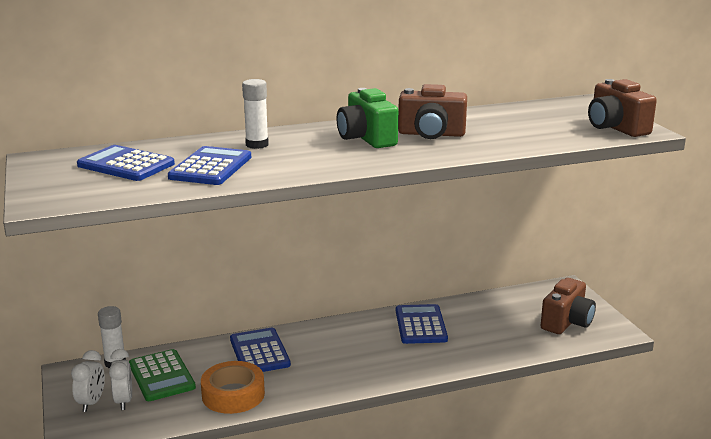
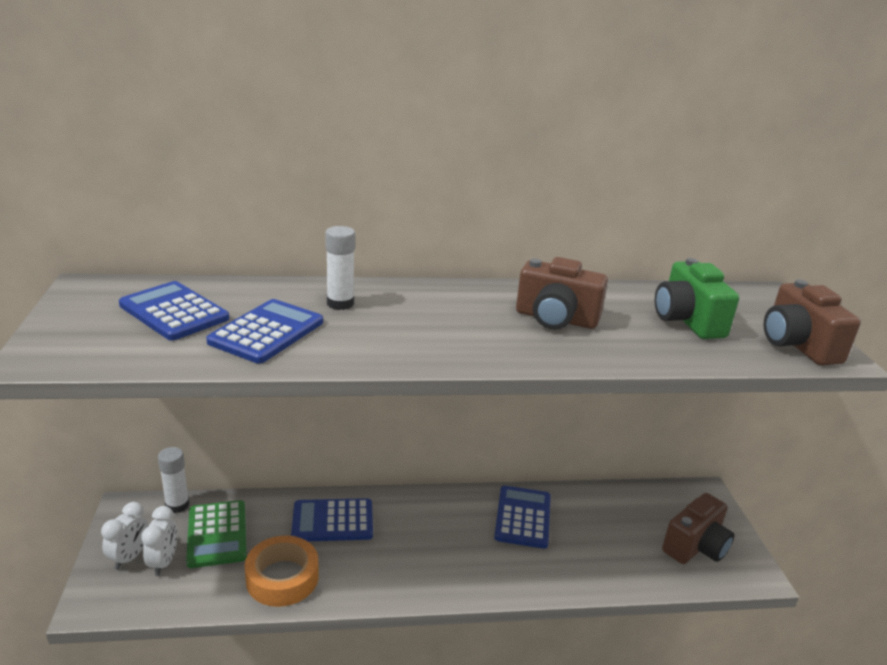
camera: 10 degrees right, 5 degrees up
(259, 352) = (332, 521): blue calculator -> blue calculator turned 90 degrees counterclockwise
(366, 138) = (473, 314): green camera -> green camera (687, 321)

